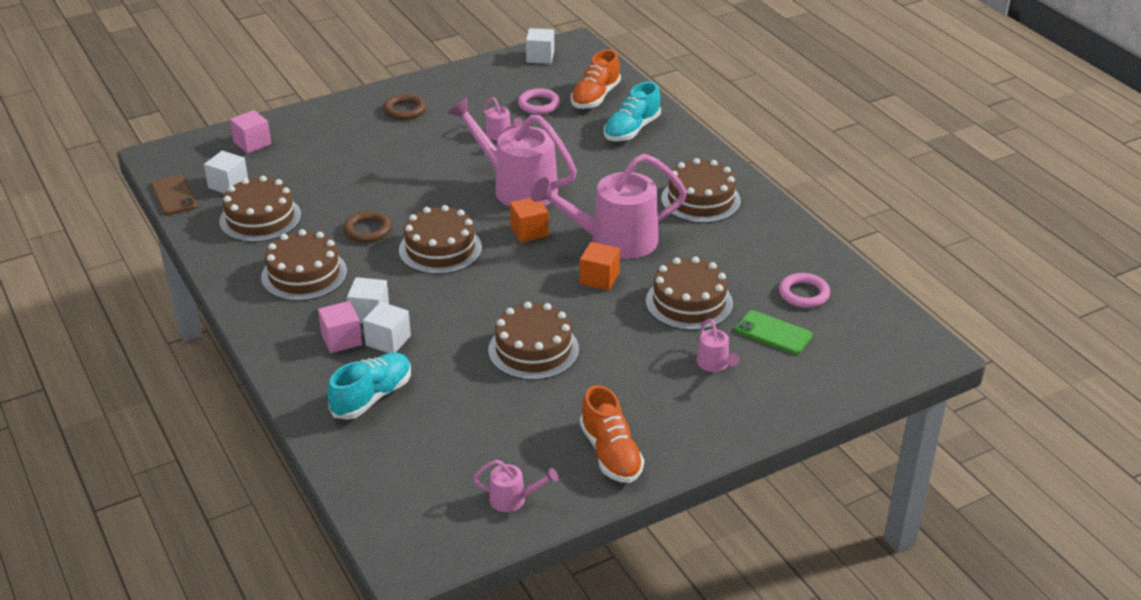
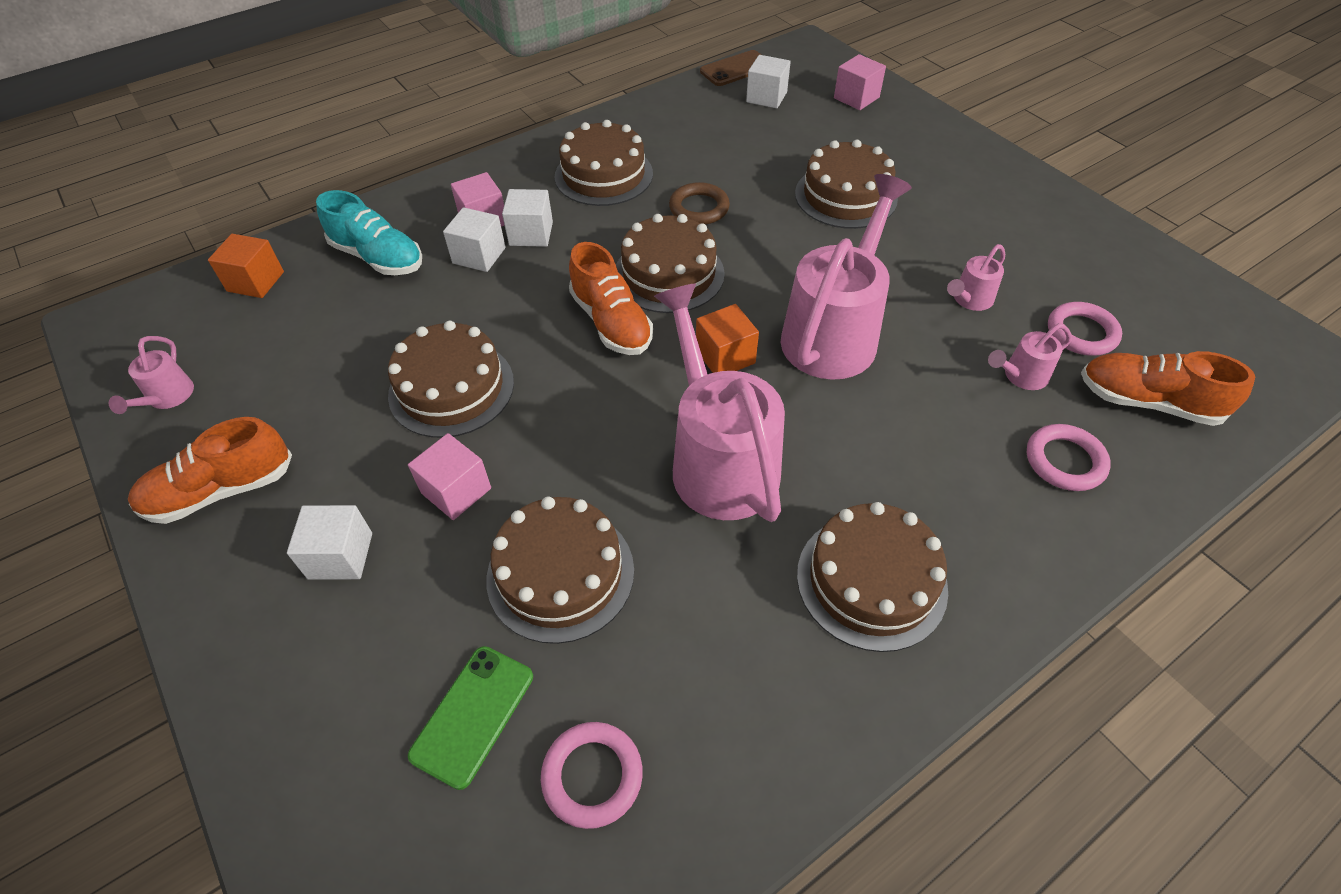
camera: 85 degrees right, 15 degrees up
(260, 218) = (707, 128): brown cake -> brown cake (845, 196)
(405, 110) = (990, 200): brown ring -> none
(484, 277) = (611, 322): none -> orange shoe
(540, 57) = (1236, 319): white cube -> white cube (340, 556)
(599, 278) = (617, 448): orange cube -> orange cube (255, 281)
(624, 344) = (456, 491): none -> pink cube
(631, 130) = (1065, 461): turquoise shoe -> pink ring
(715, 365) = (394, 618): pink watering can -> pink watering can (1020, 376)

